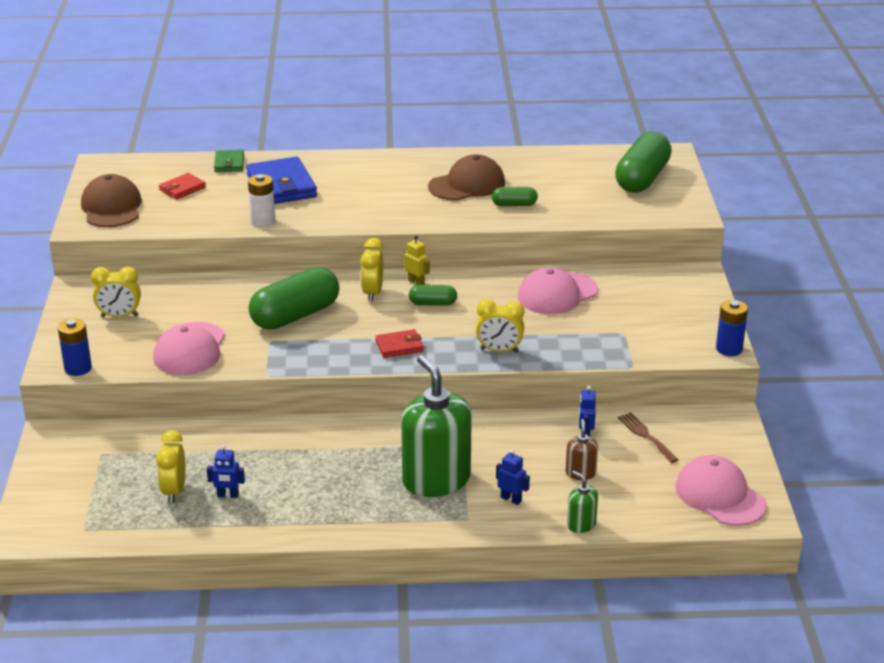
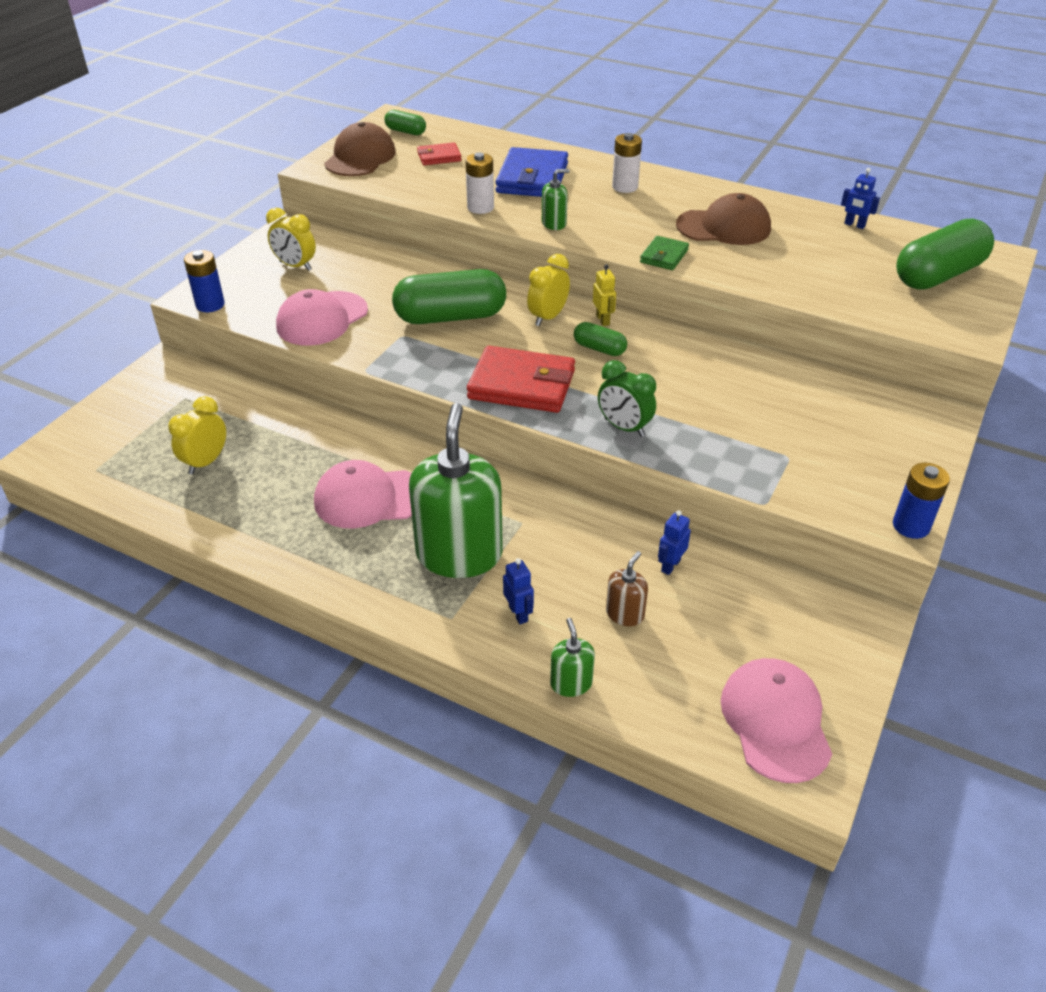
camera: 30 degrees right, 10 degrees up
(228, 495) = (247, 486): blue robot -> blue robot (854, 225)
(229, 163) = (505, 144): green wallet -> green wallet (664, 256)
(335, 217) = (554, 223): none -> green soap dispenser
(363, 173) = (625, 187): none -> white battery
(399, 346) = (522, 385): red wallet -> red wallet, size x1.90
(499, 351) = (624, 427): yellow clock -> green clock
(514, 205) = (757, 263): green capsule -> green capsule (405, 131)
(557, 294) = (747, 382): pink cap -> pink cap (369, 498)
(646, 436) = (742, 597): brown fork -> none

